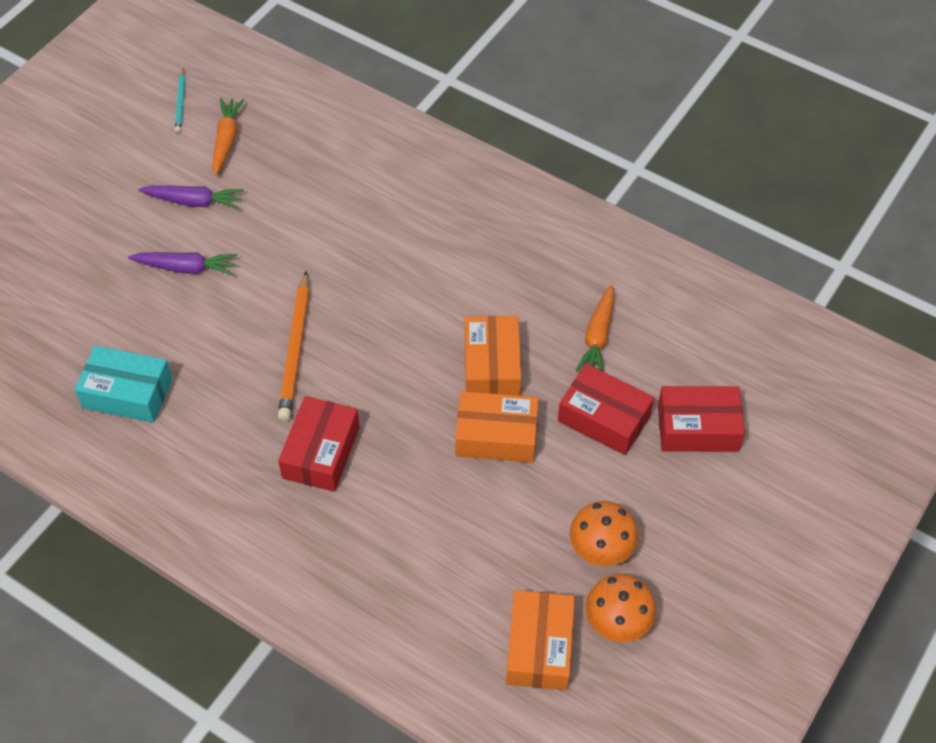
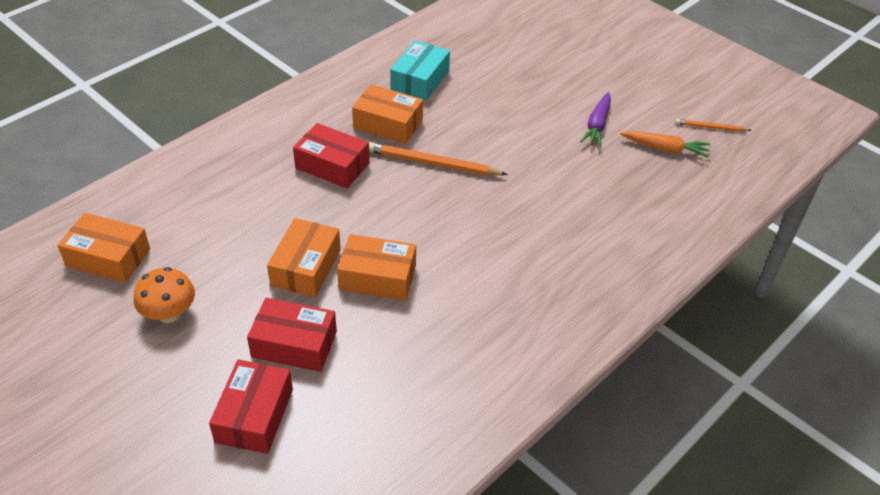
camera: 100 degrees right, 10 degrees down
(180, 102) = (711, 127): turquoise pencil -> orange pencil
(186, 268) = (528, 116): purple carrot -> none
(227, 410) = (388, 124): none -> orange box
(597, 336) = (386, 360): orange carrot -> none
(604, 418) = (294, 344): red box -> red box turned 60 degrees clockwise
(617, 621) = (100, 309): orange mushroom -> none

